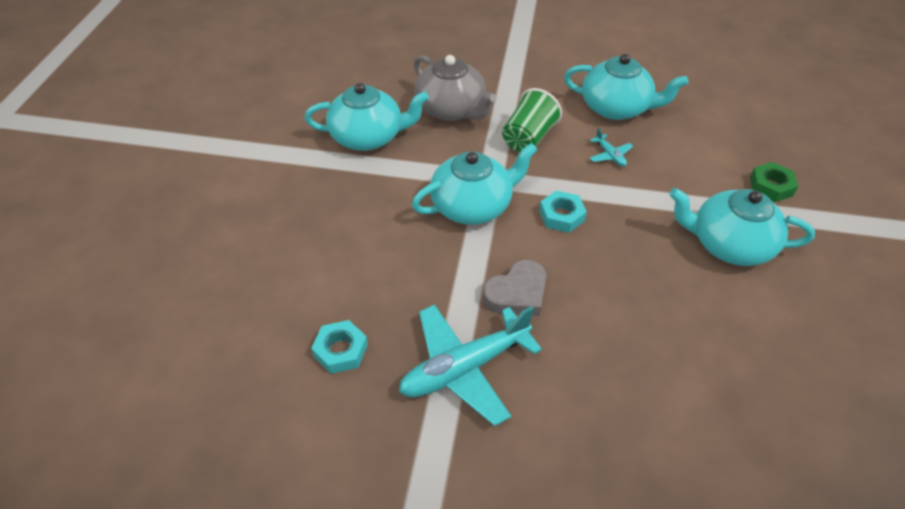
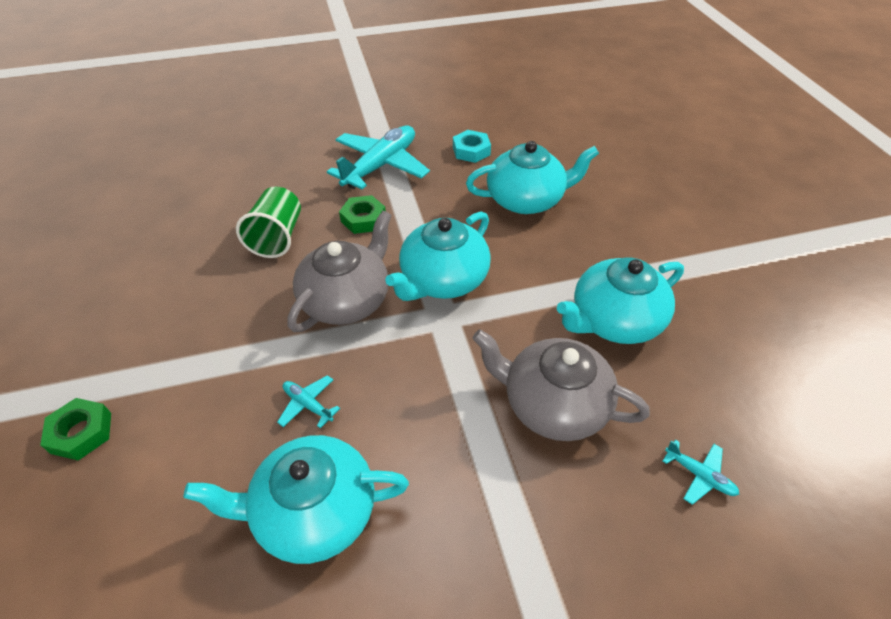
camera: 155 degrees right, 0 degrees up
(401, 63) = (699, 475): none -> turquoise plane
(517, 293) = (363, 219): grey heart -> green nut
(528, 138) = (425, 393): green cup -> green cup (277, 237)
(561, 216) = (347, 300): turquoise nut -> grey teapot
(729, 244) = (158, 327): turquoise teapot -> turquoise teapot (526, 200)

